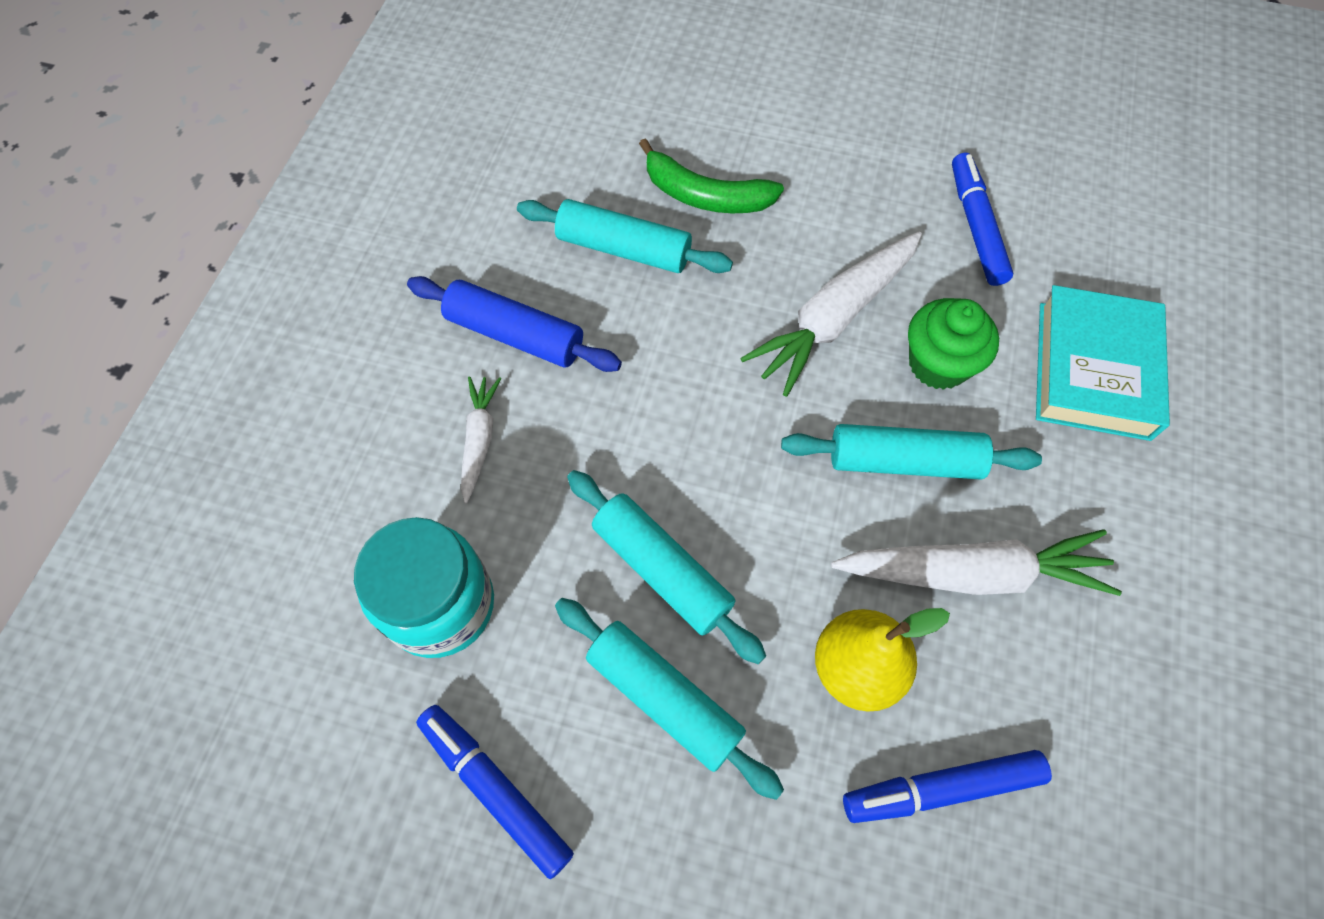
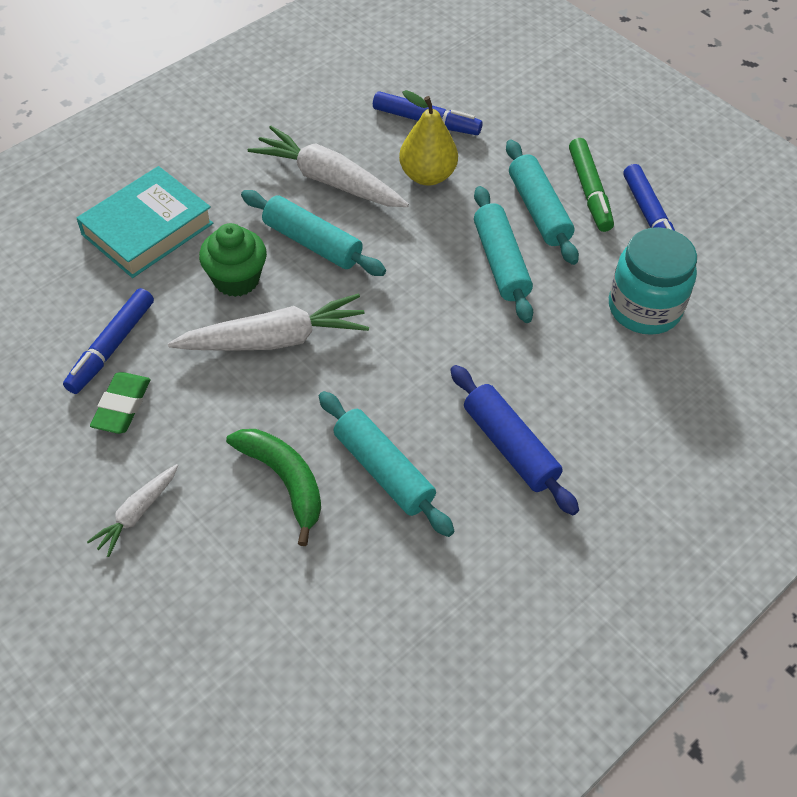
camera: 150 degrees left, 10 degrees down
(479, 440) = (575, 387): white carrot -> white carrot (137, 513)
(612, 790) = (589, 191): none -> green marker
(905, 182) = (122, 406): none -> green eraser

